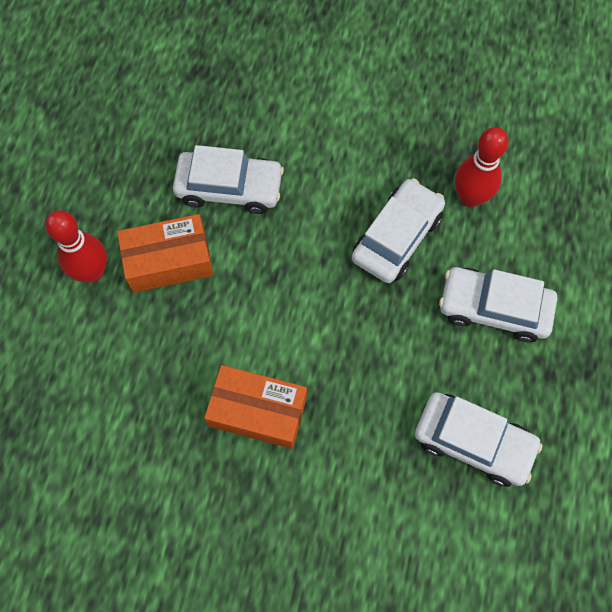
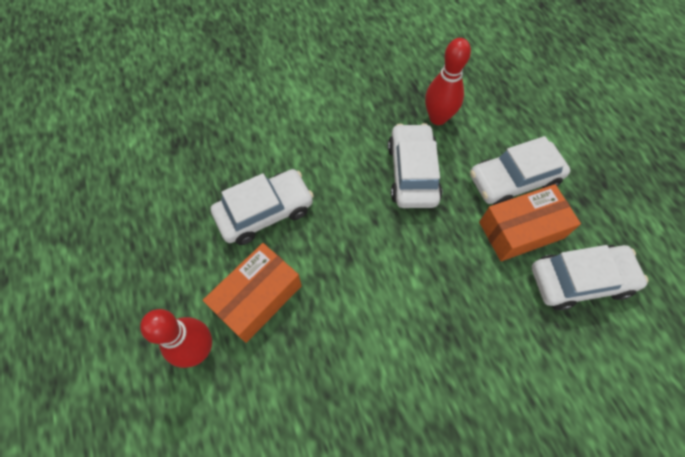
camera: 35 degrees left, 5 degrees down
(258, 411) = (417, 369): orange box -> orange box (521, 230)

